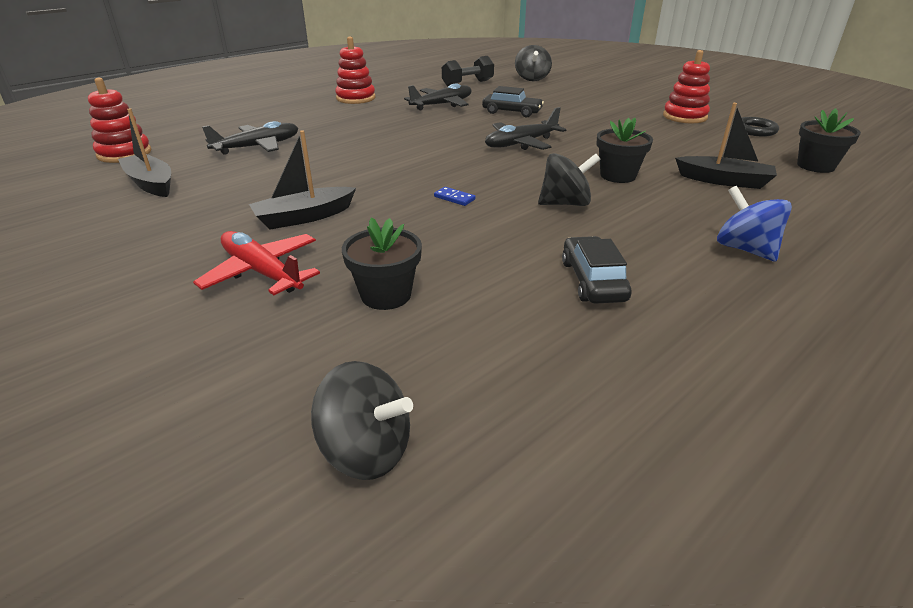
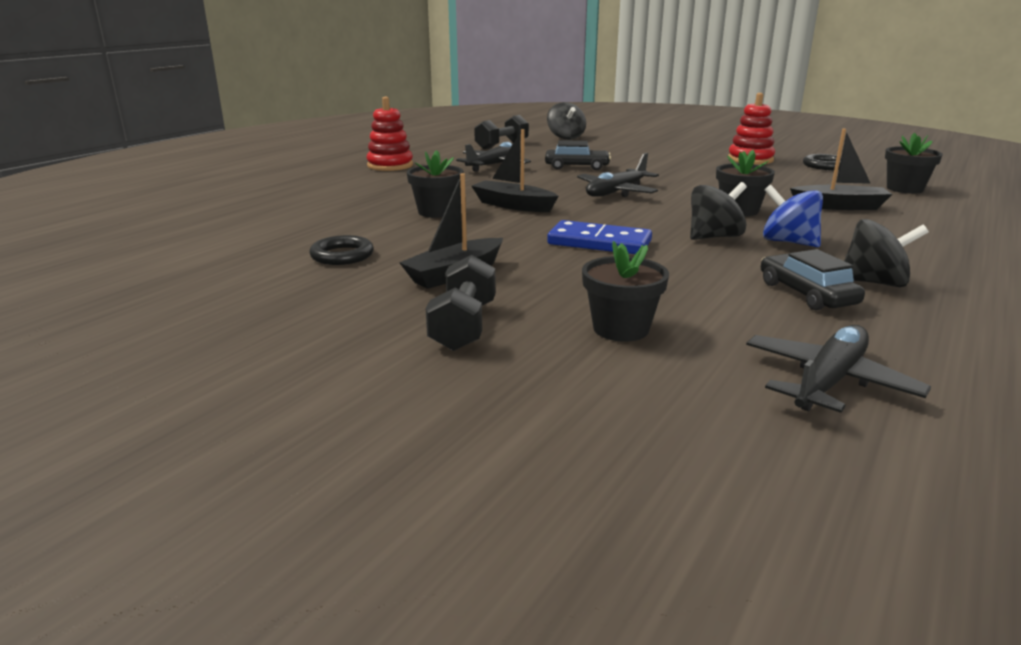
camera: 15 degrees left, 10 degrees down
(124, 154) = (159, 236): red stacking toy -> none
(151, 184) = (231, 261): black boat -> black boat (513, 205)
(236, 187) = (342, 255): none -> black ring
(258, 147) = (324, 217): black plane -> black plane (828, 381)
(262, 272) = (464, 326): red plane -> black dumbbell
(348, 150) = (436, 212): none -> black flower pot
(366, 450) = (744, 452): black spinning top -> black spinning top (874, 282)
(454, 198) = (599, 243): blue domino -> blue domino, size x2.27
(745, 249) = (912, 256): blue spinning top -> blue spinning top (788, 242)

